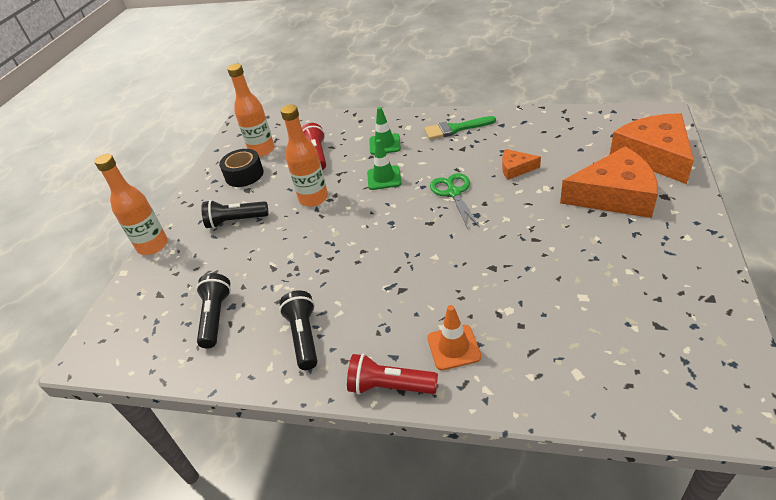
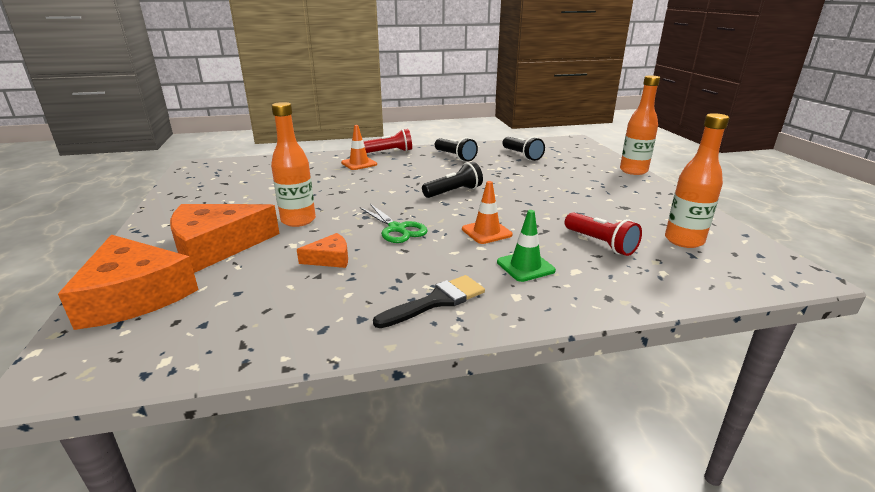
camera: 150 degrees right, 15 degrees down
(236, 221) = (592, 188): black flashlight -> black flashlight (454, 192)
(244, 175) = (653, 217): black tape -> none
(313, 198) = (542, 209): orange bottle -> orange bottle (298, 220)
(384, 178) = (486, 232): green traffic cone -> orange traffic cone
(455, 129) = (436, 301): green brush -> black brush

